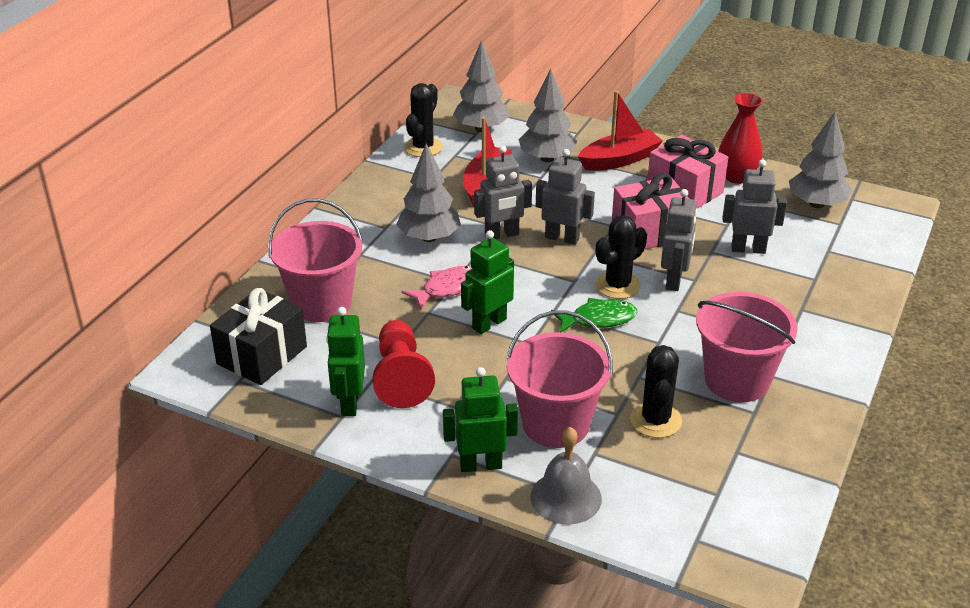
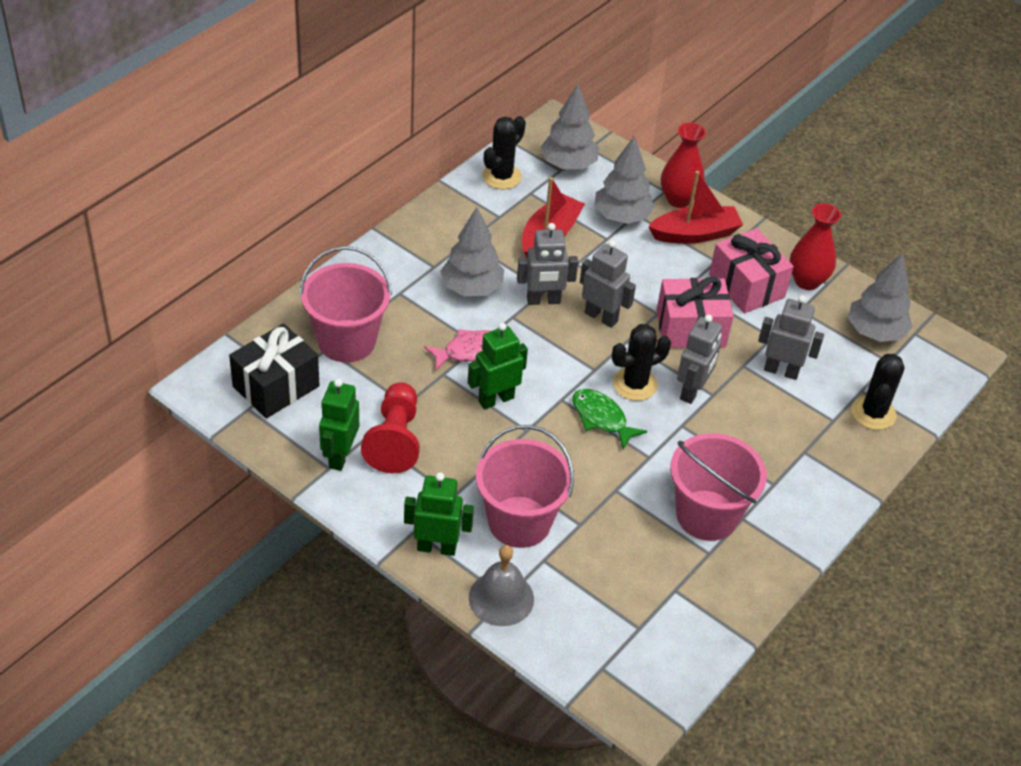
camera: 10 degrees right, 10 degrees up
(593, 137) = (678, 199): none -> red vase
(598, 319) = (601, 418): green fish -> green fish turned 135 degrees counterclockwise
(655, 420) = (613, 540): black cactus -> black cactus (873, 413)

